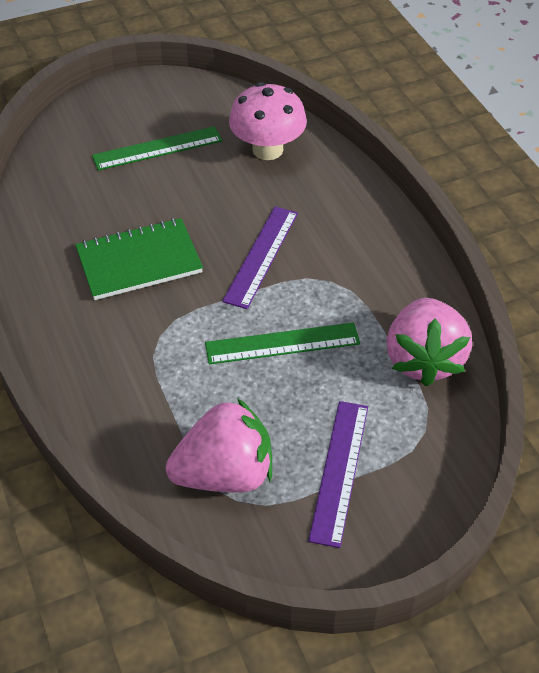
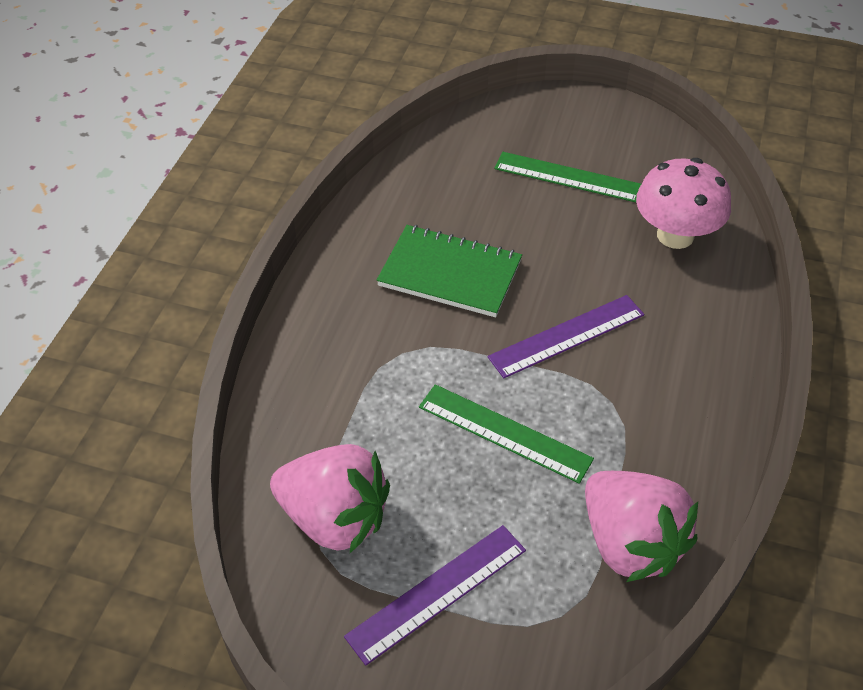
camera: 40 degrees right, 0 degrees up
(423, 359) = (630, 543): pink strawberry -> pink strawberry turned 75 degrees counterclockwise

